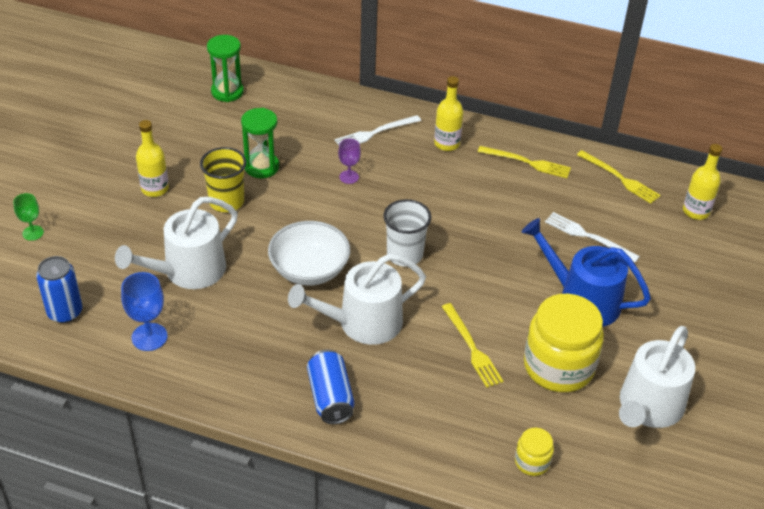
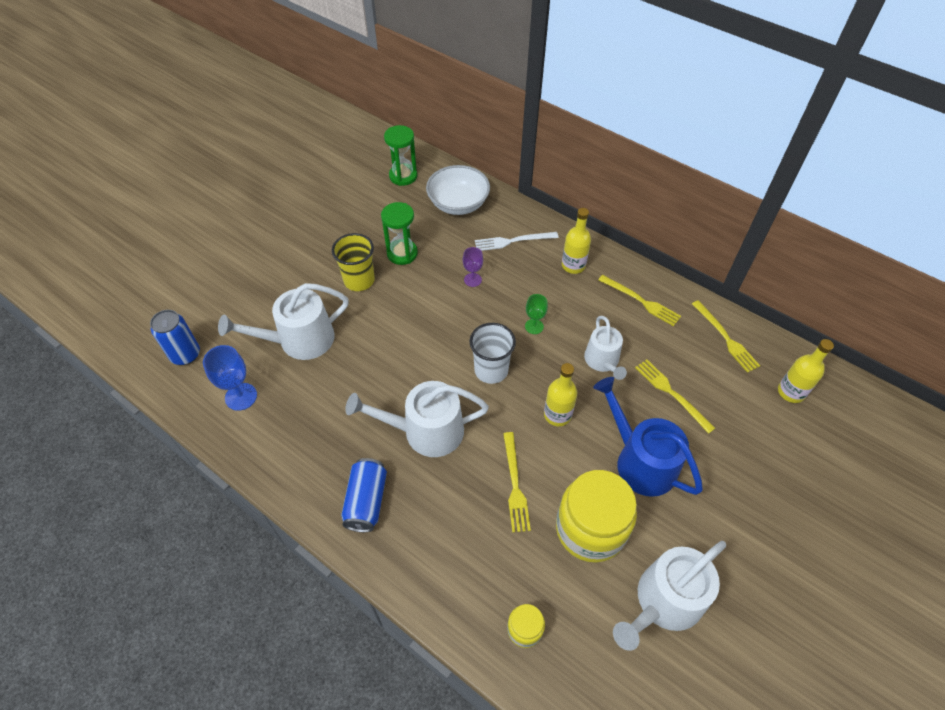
camera: 20 degrees right, 10 degrees up
(33, 233) = (194, 274): green goblet -> green goblet (534, 326)
(155, 189) = (306, 255): yellow bottle -> yellow bottle (557, 415)
(309, 269) = (401, 364): white bowl -> white bowl (458, 203)
(512, 223) = (603, 361): none -> white watering can
(588, 236) = (671, 393): white fork -> yellow fork

